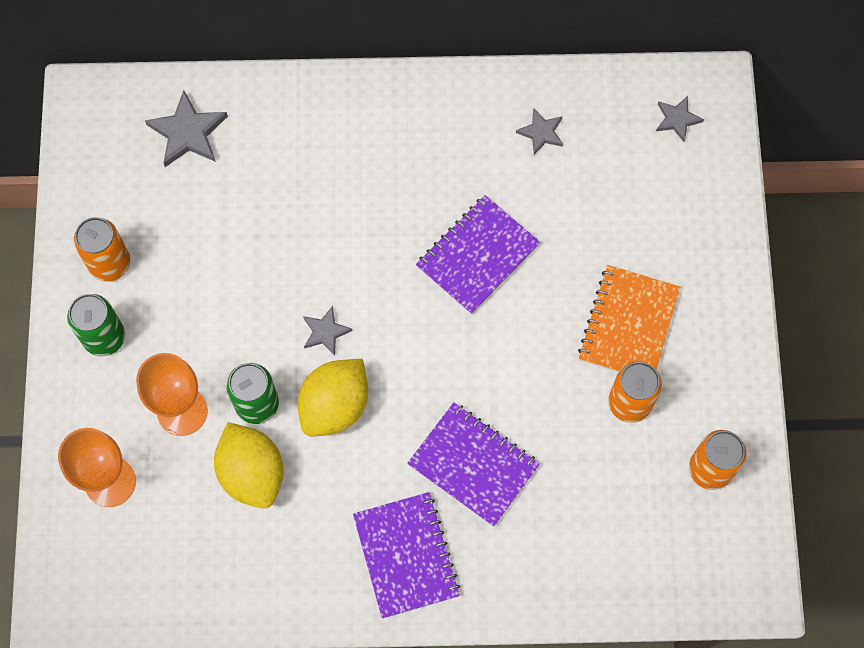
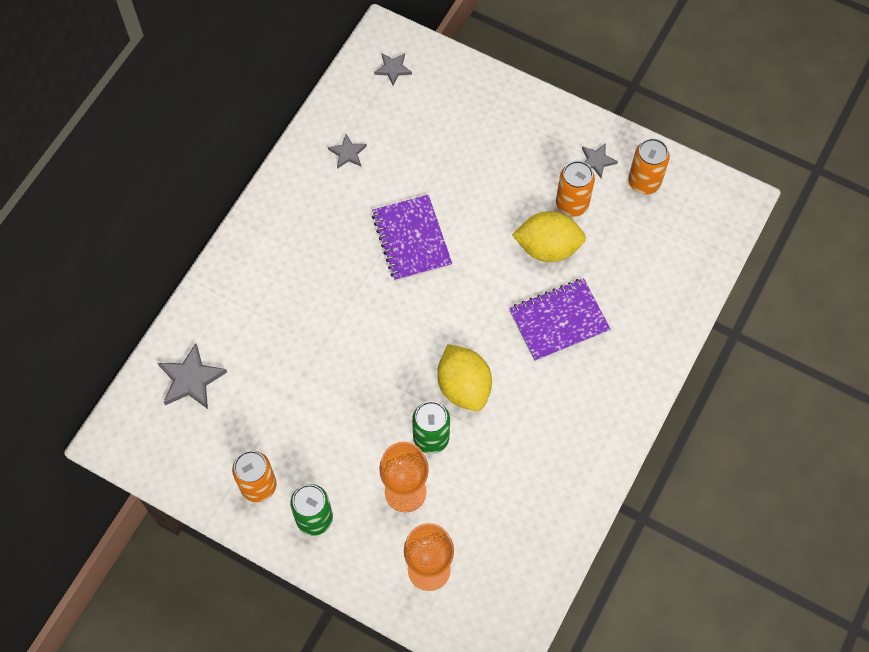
camera: 60 degrees left, 5 degrees down
(252, 473) = (480, 467): yellow lemon -> yellow lemon (548, 247)
(325, 332) = (405, 365): grey star -> grey star (596, 161)
(406, 555) = (598, 397): purple notebook -> none
(628, 324) = (518, 175): orange notebook -> none

